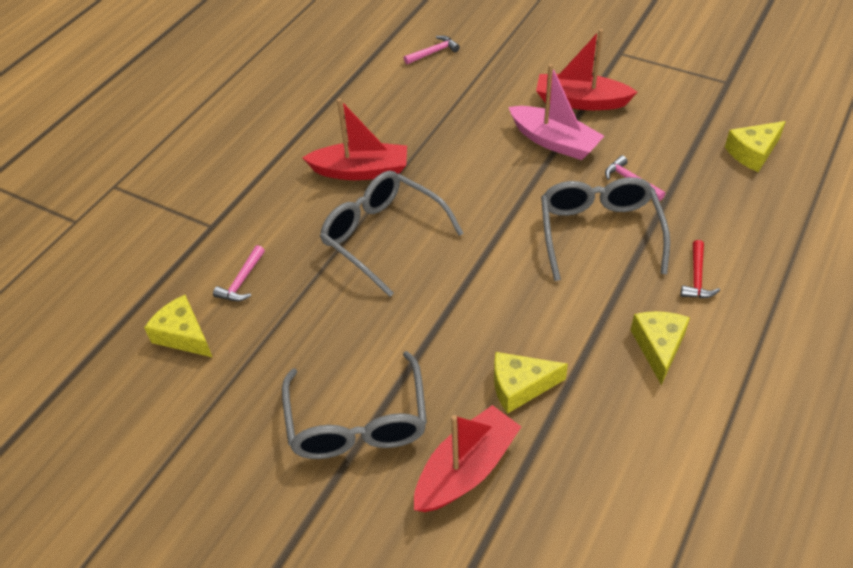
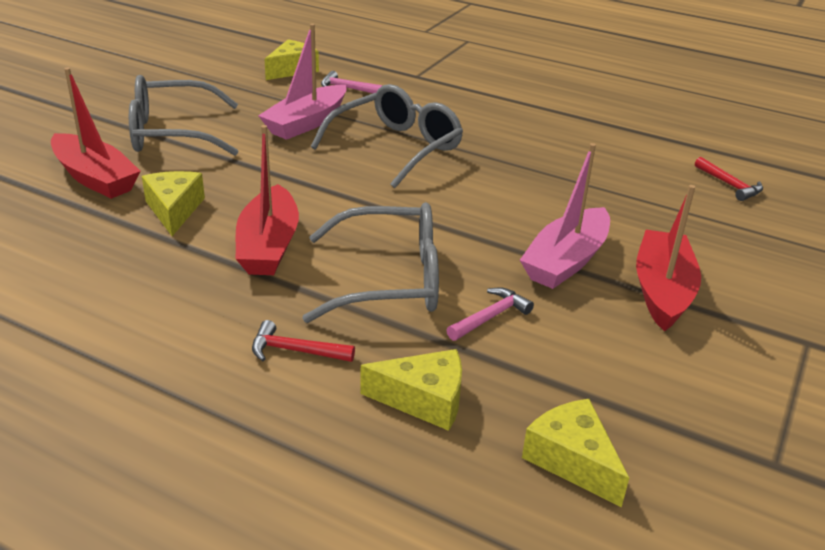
camera: 85 degrees right, 15 degrees down
(330, 307) = (306, 123): none -> pink boat
(360, 171) = (495, 138): red boat -> red boat (268, 245)
(433, 52) = (730, 185): pink hammer -> red hammer
(658, 347) = (190, 303): yellow cheese -> yellow cheese (424, 400)

